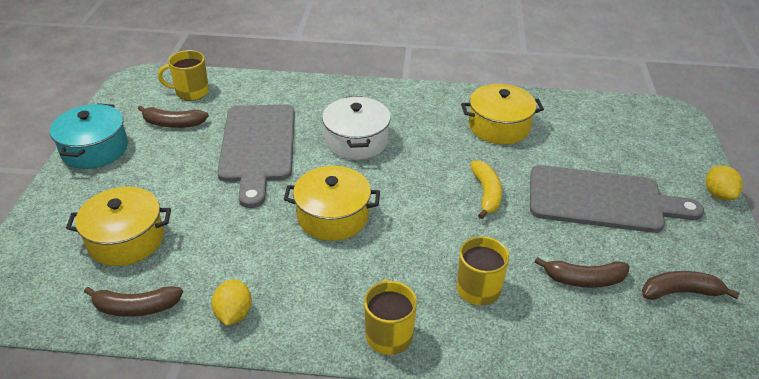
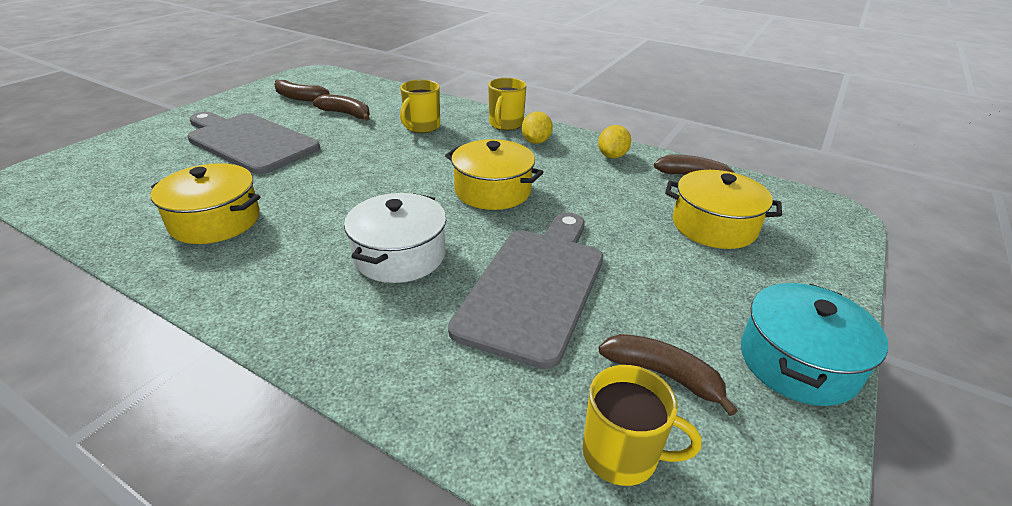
camera: 155 degrees left, 5 degrees down
(486, 193) = (333, 170): yellow banana -> none
(718, 194) = (159, 123): yellow lemon -> yellow lemon (536, 141)

